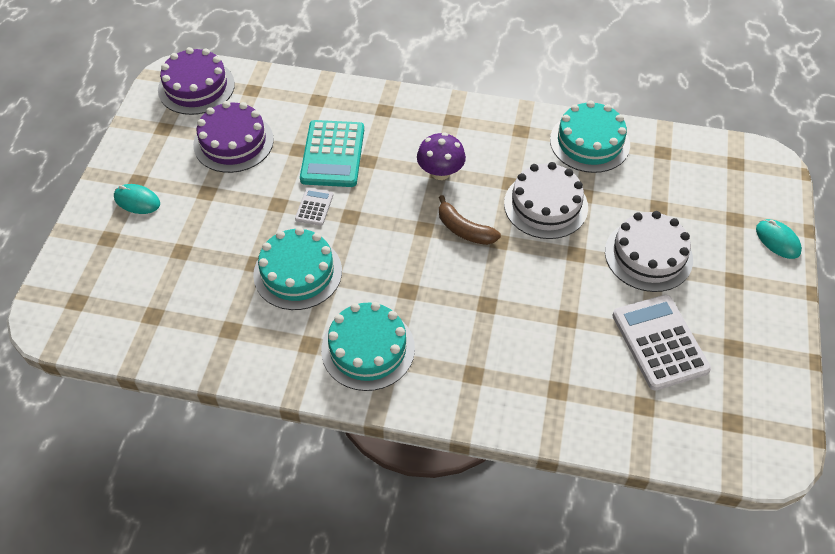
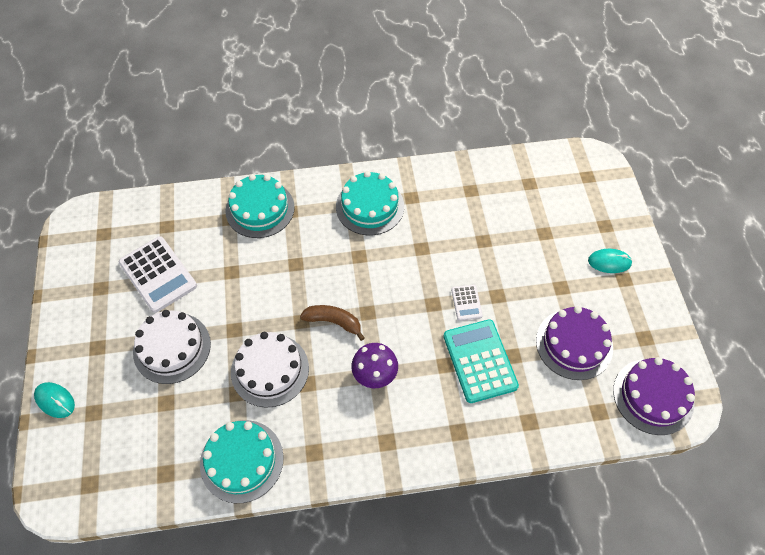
camera: 160 degrees right, 5 degrees up
(297, 272) = (448, 244): turquoise cake -> turquoise cake (260, 209)

